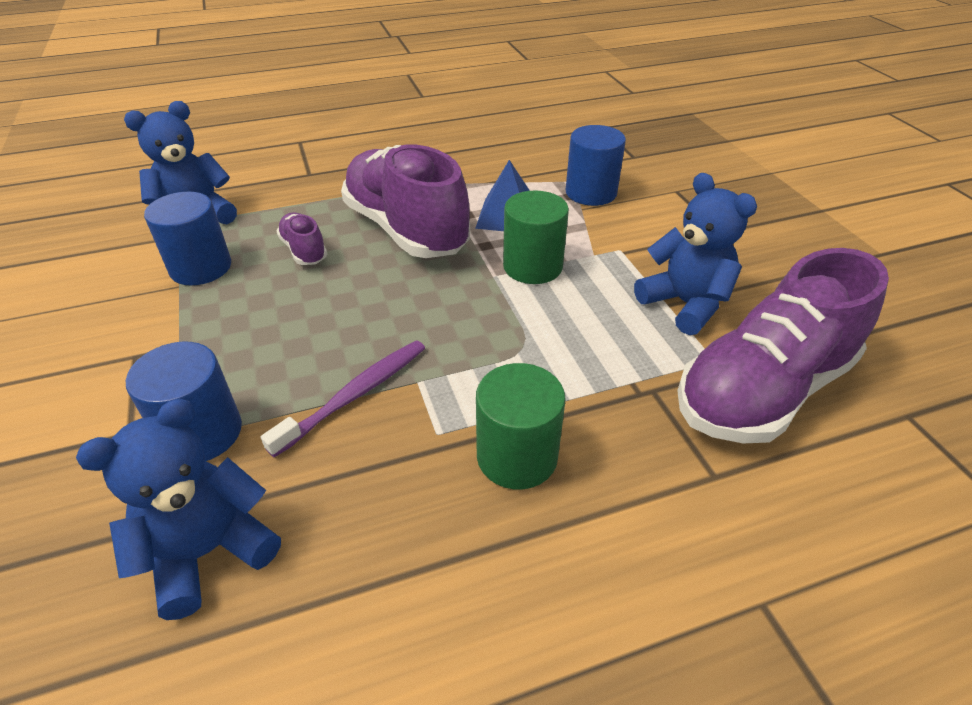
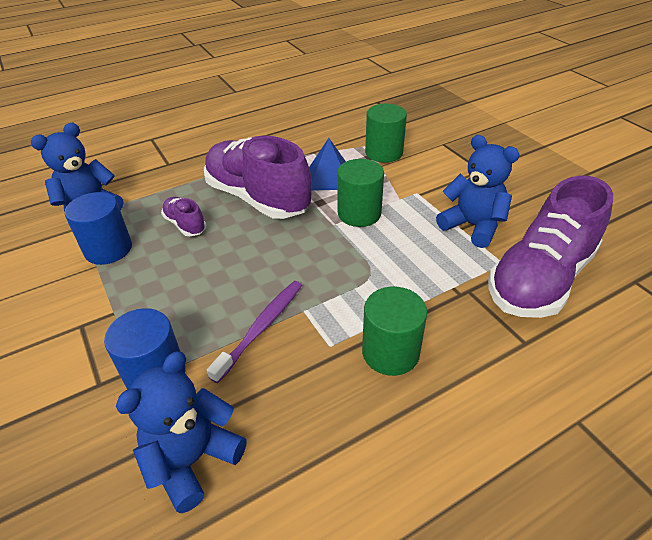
camera: 10 degrees left, 0 degrees up
(591, 193) = (384, 153): blue cylinder -> green cylinder

